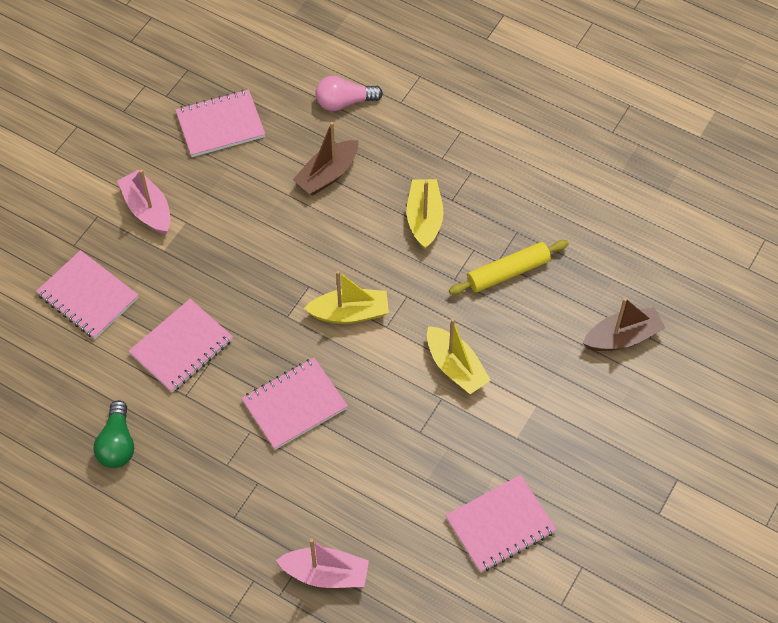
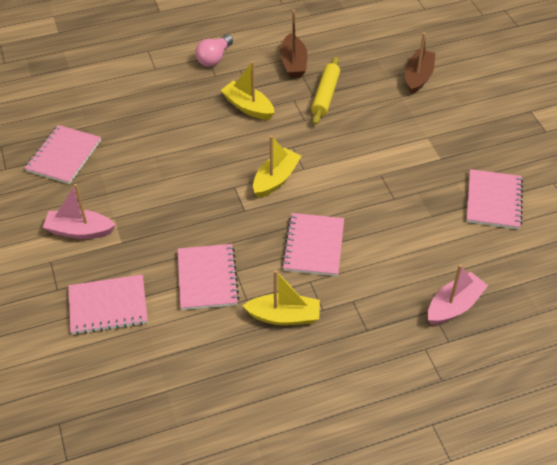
camera: 50 degrees left, 10 degrees down
(117, 444) = (245, 362): green light bulb -> none
(327, 174) = (165, 129): brown boat -> brown boat (293, 63)
(344, 102) = (123, 91): pink light bulb -> pink light bulb (214, 58)
(455, 367) = (365, 155): yellow boat -> yellow boat (284, 316)

